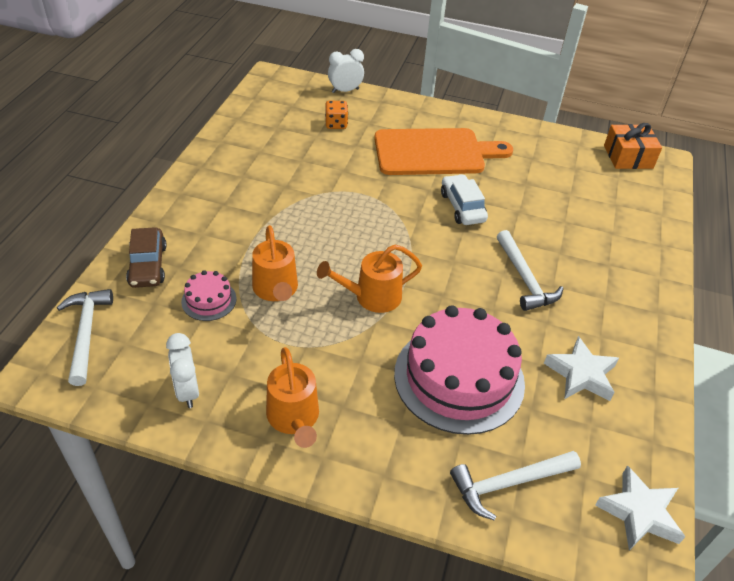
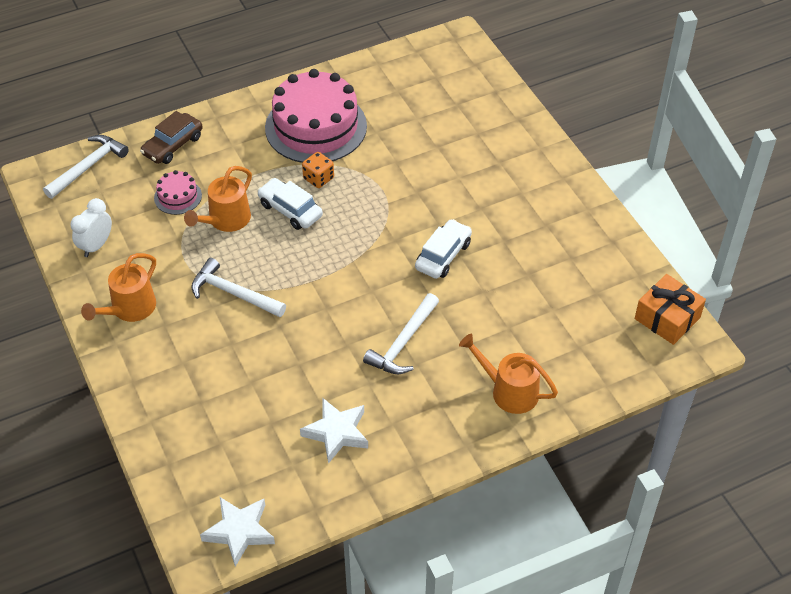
camera: 50 degrees right, 5 degrees up
(316, 248) = (290, 210): none -> white car
(336, 124) = (448, 117): orange dice -> orange dice (318, 178)
(345, 91) = (501, 89): white clock -> none
(372, 297) = (278, 272): orange watering can -> orange watering can (509, 391)
(434, 152) = (492, 195): orange cutting board -> none
(459, 378) = (255, 367): pink cake -> pink cake (316, 127)
(508, 483) = (191, 448): white hammer -> white hammer (233, 293)

